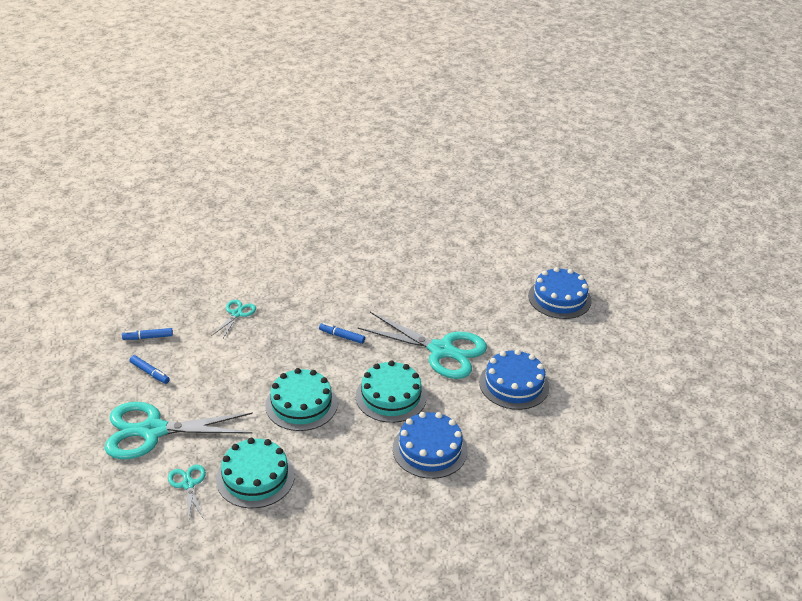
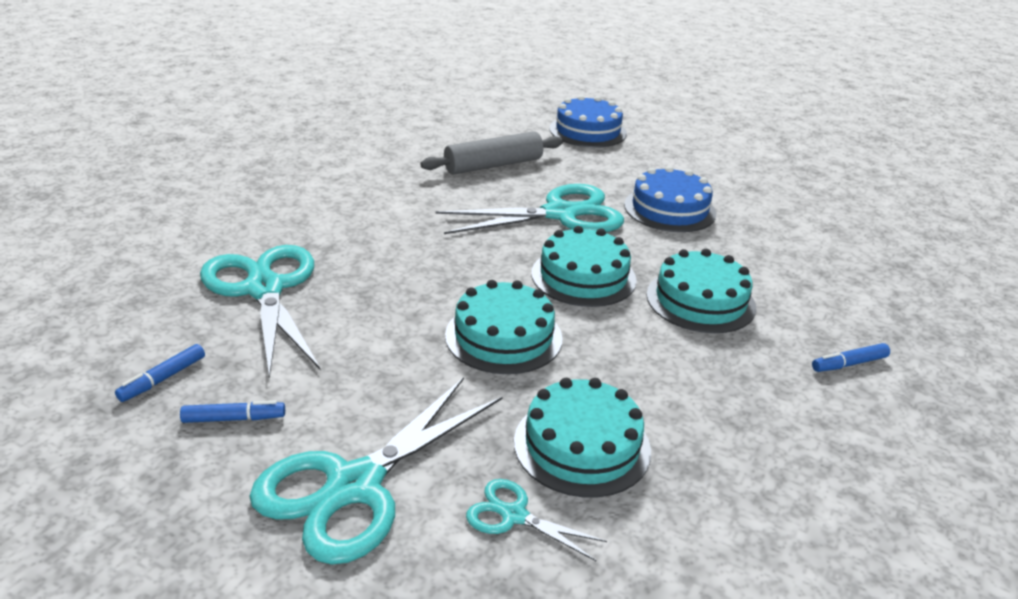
camera: 45 degrees left, 5 degrees down
(236, 314) = (264, 289): turquoise scissors -> turquoise scissors, size x2.13
(342, 336) = (437, 250): blue marker -> blue marker (849, 364)
(430, 449) = (700, 301): blue cake -> turquoise cake
(455, 295) = (493, 165): none -> grey rolling pin

